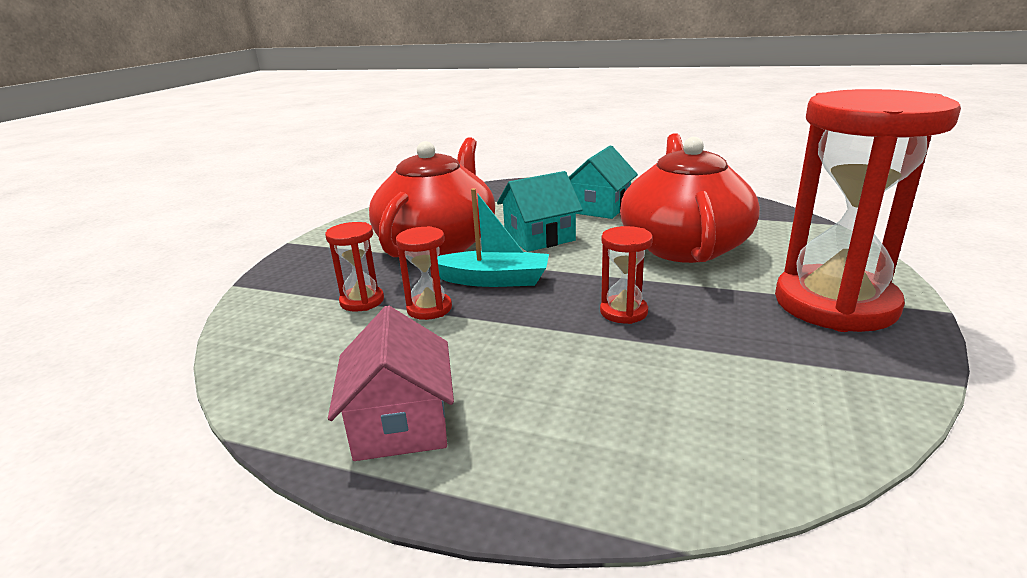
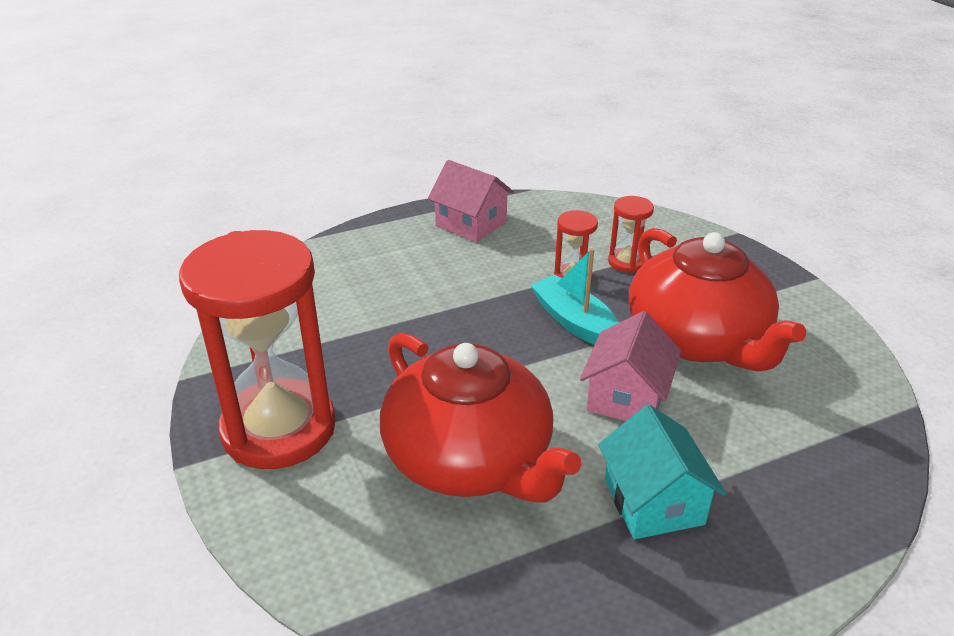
camera: 135 degrees right, 10 degrees up
(493, 280) = (575, 322): turquoise boat -> turquoise boat turned 90 degrees clockwise
(539, 237) = (626, 397): turquoise house -> pink house
(623, 312) = (439, 339): red hourglass -> none

